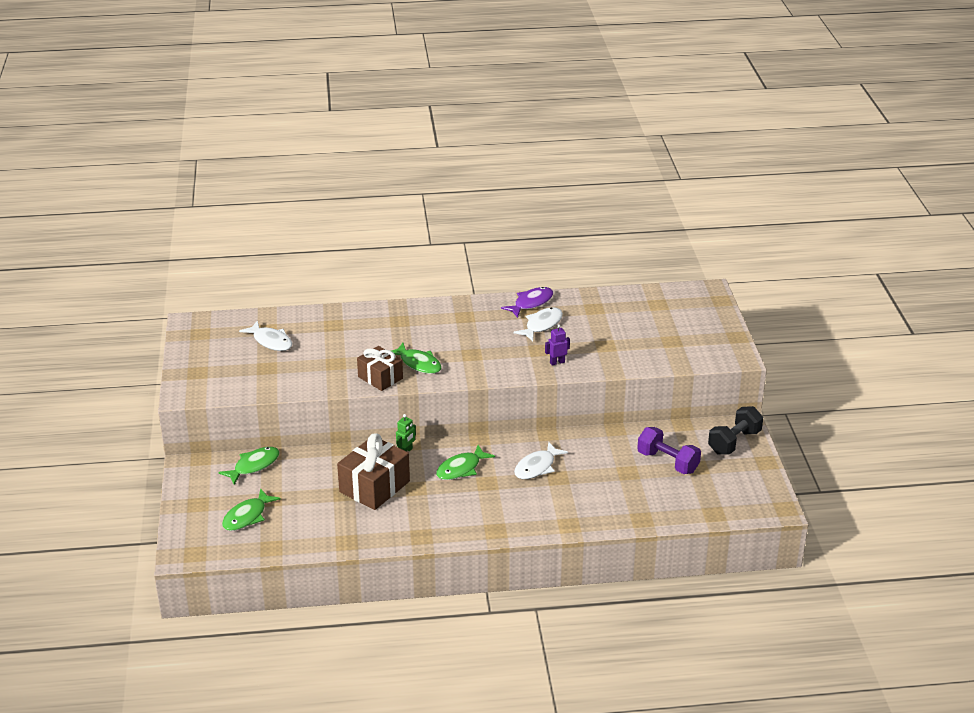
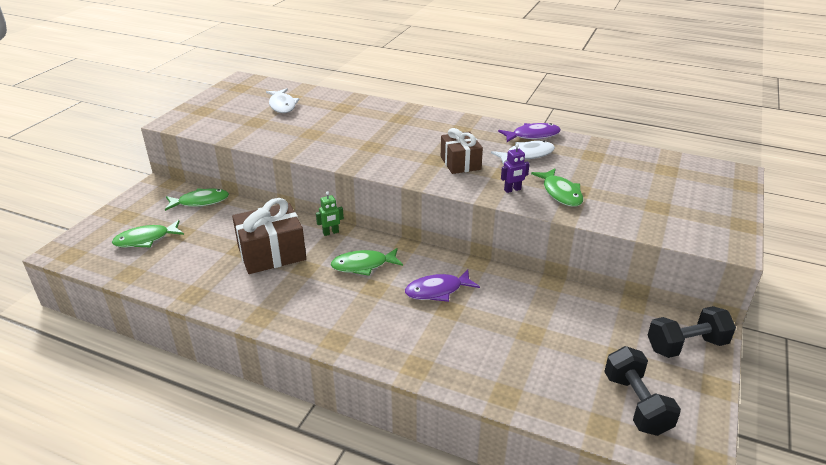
camera: 30 degrees right, 0 degrees up
(380, 377) = (334, 154): brown gift -> brown gift (460, 163)
(418, 364) = (379, 153): green fish -> green fish (560, 193)
(537, 467) = (437, 291): white fish -> purple fish
(557, 362) = (512, 190): purple robot -> purple robot turned 150 degrees clockwise
(667, 462) = (586, 338): purple dumbbell -> none
(725, 492) = (636, 404): none -> black dumbbell

